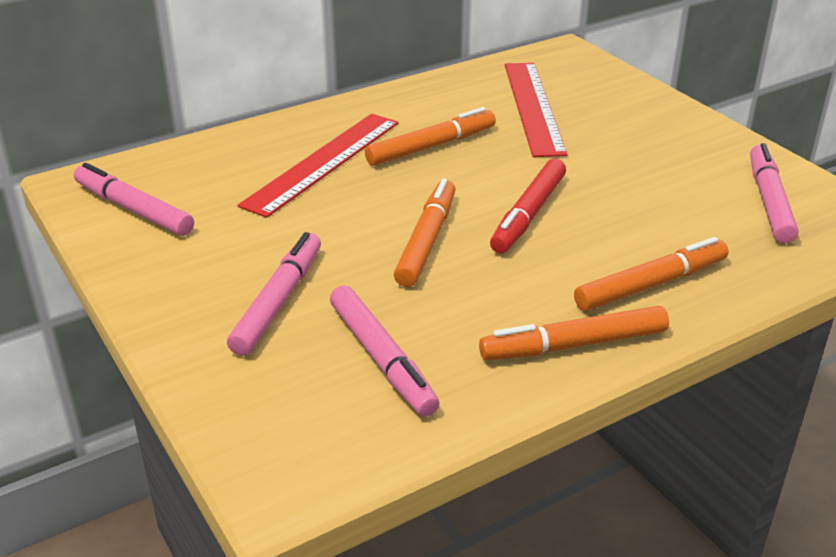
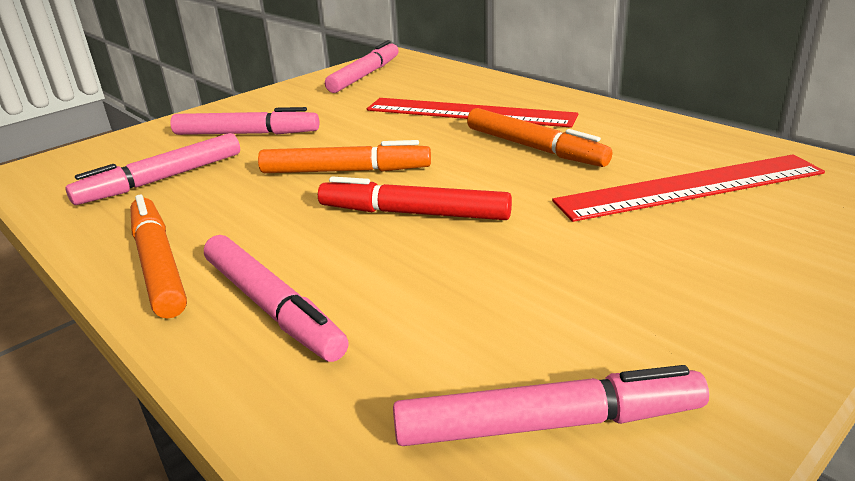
camera: 80 degrees right, 5 degrees down
(651, 285) = (272, 307): orange marker -> pink marker

